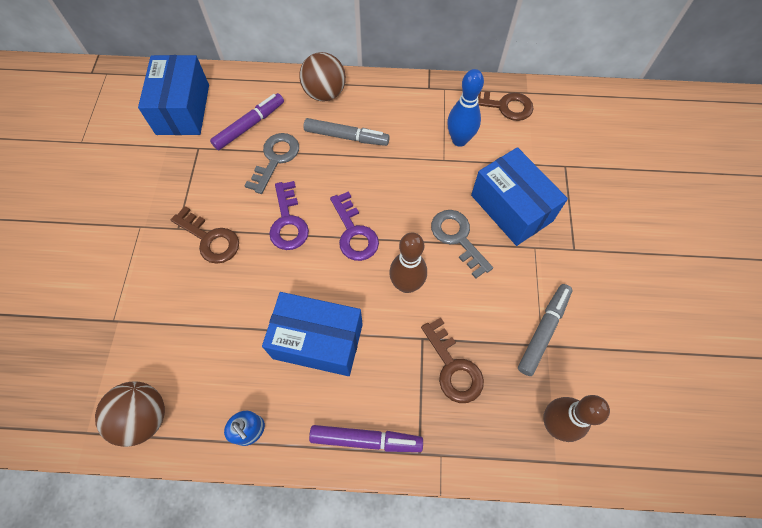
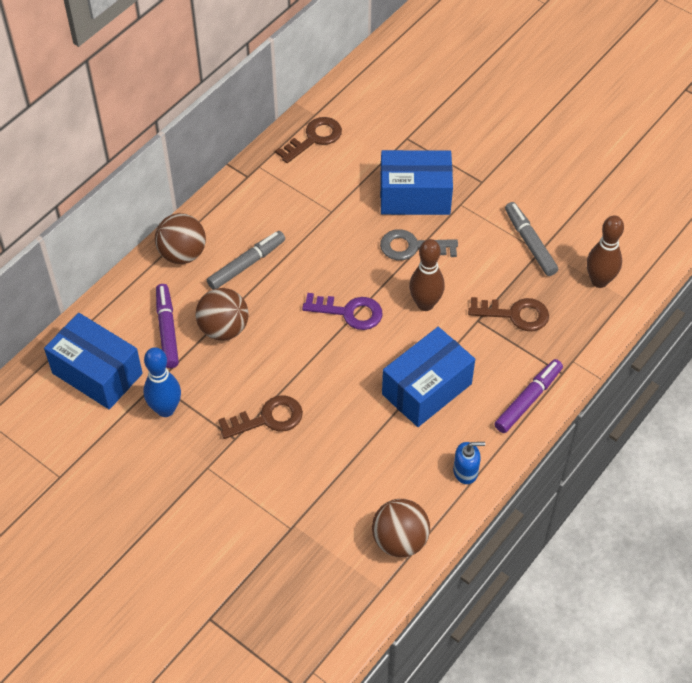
camera: 55 degrees left, 10 degrees down
(275, 159) = (223, 329): grey key -> brown ball
(288, 222) = (299, 353): purple key -> none
(459, 140) = (321, 189): blue bowling pin -> blue bowling pin (165, 409)

